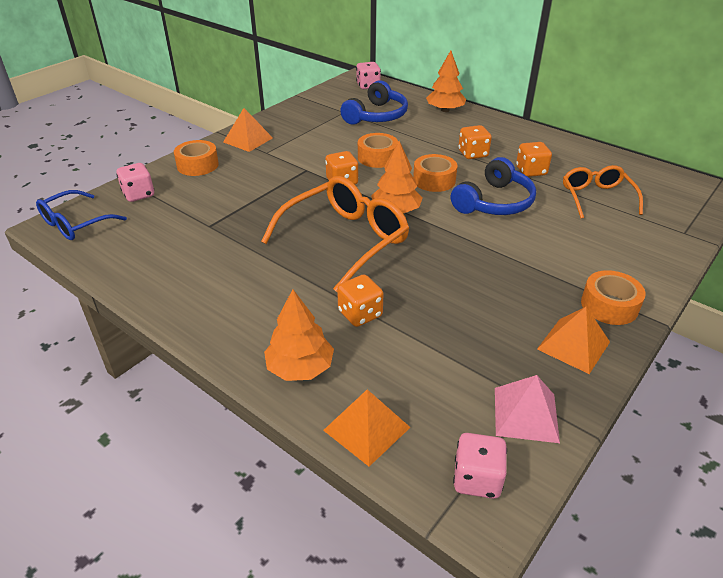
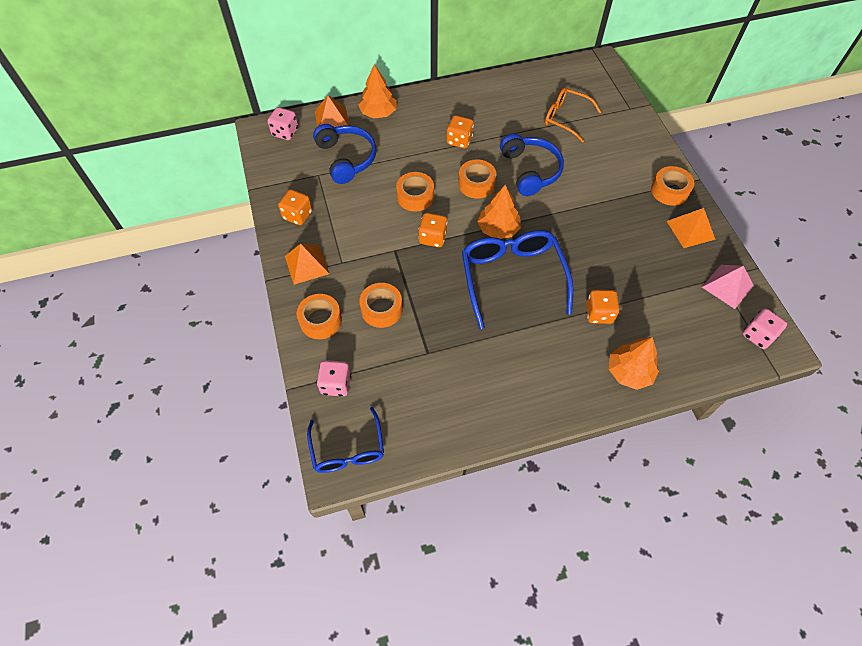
camera: 55 degrees left, 20 degrees up
(235, 187) = (381, 309): none -> orange tape
(345, 240) = (512, 277): orange glasses -> blue glasses
(367, 428) = (698, 364): orange pyramid -> orange pyramid (332, 119)
(531, 171) = (509, 126): orange dice -> orange dice (297, 215)

